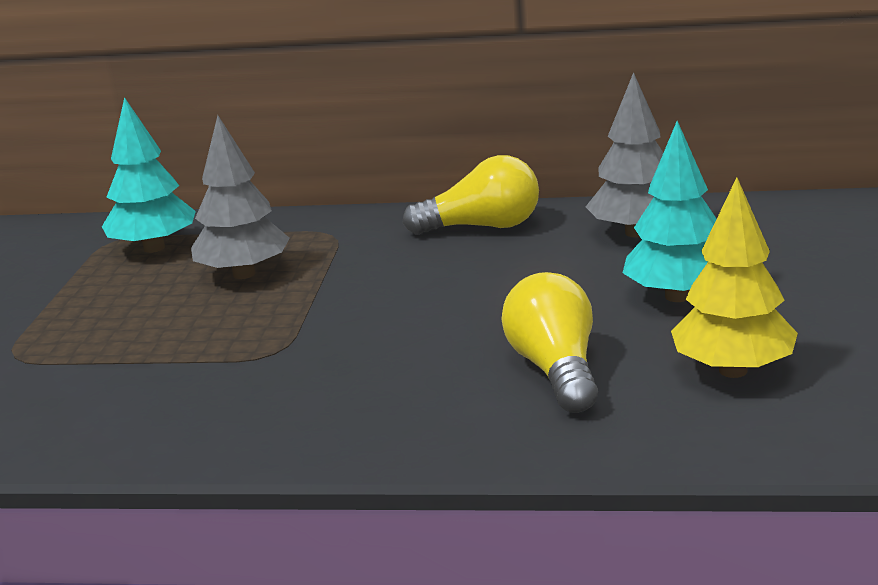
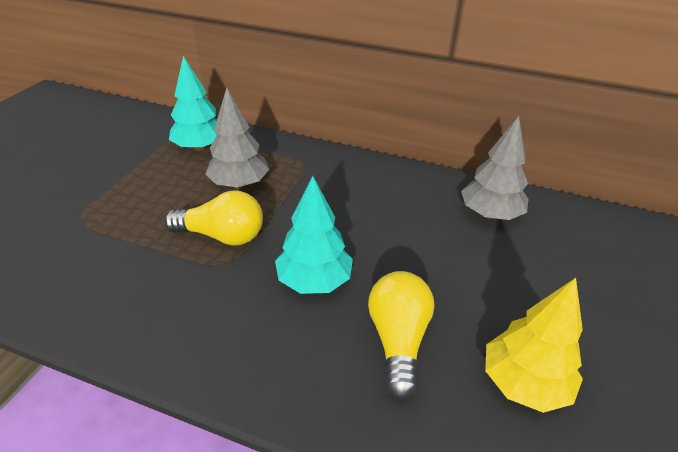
camera: 10 degrees right, 15 degrees up
(482, 227) = (394, 181): yellow light bulb -> yellow light bulb (222, 236)
(677, 296) = (502, 286): turquoise tree -> turquoise tree (314, 281)

